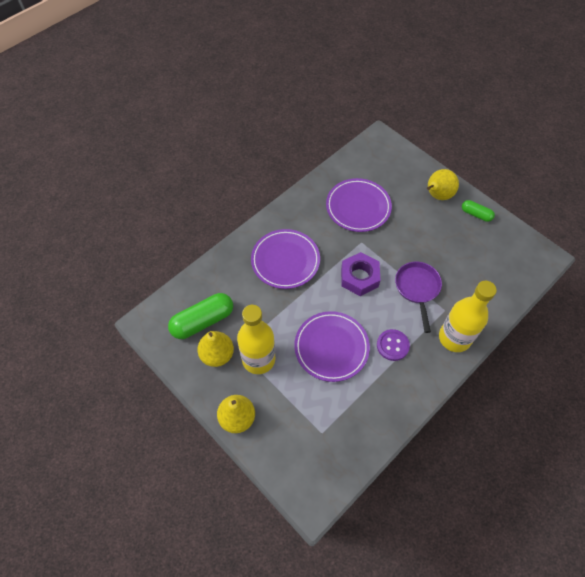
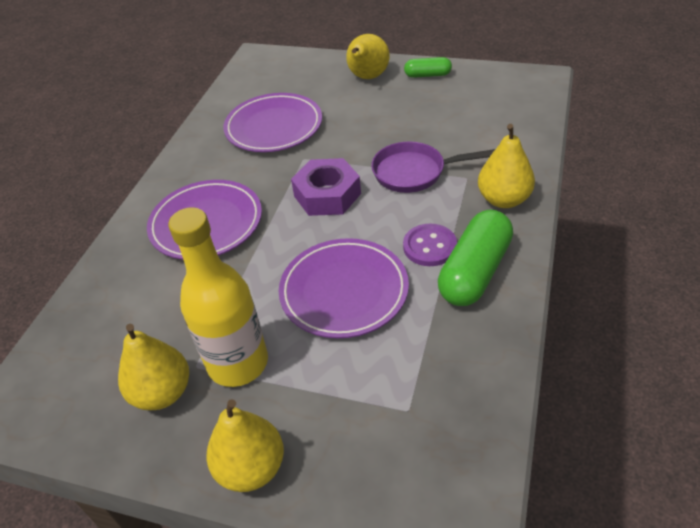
camera: 25 degrees left, 15 degrees down
(203, 321) = (111, 359): green capsule -> green capsule (475, 271)
(417, 289) = (414, 172): purple pan -> purple pan turned 60 degrees counterclockwise
(454, 338) = (503, 199): yellow bottle -> yellow pear

